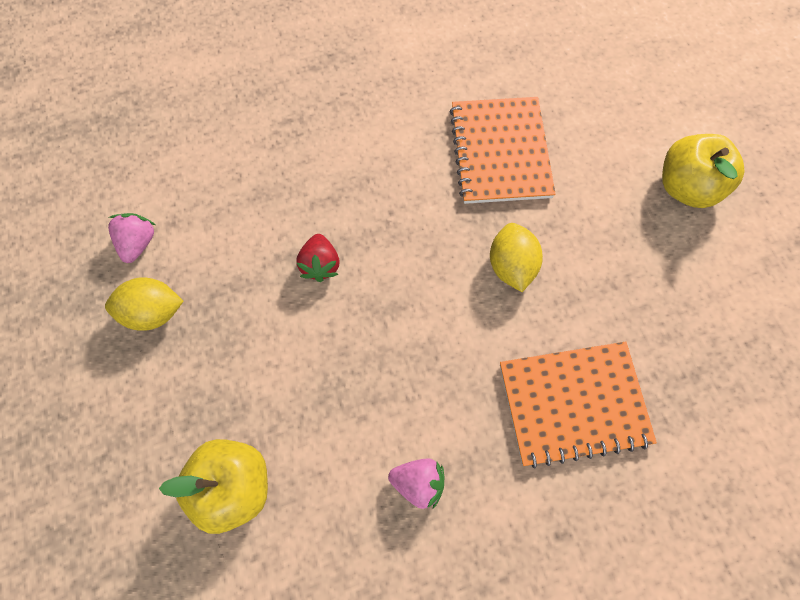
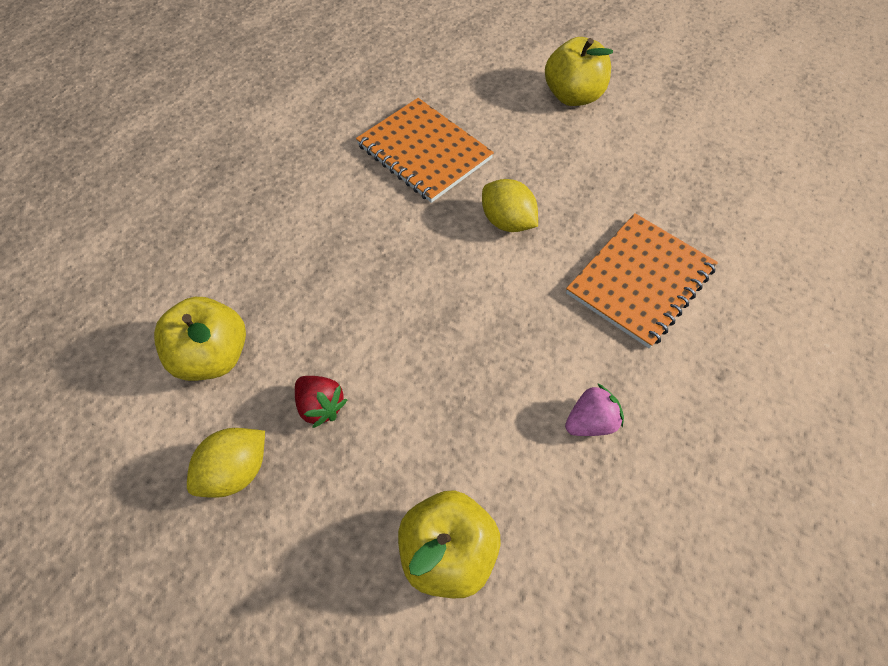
camera: 40 degrees left, 10 degrees down
(138, 243) = (165, 425): pink strawberry -> none
(205, 214) = (213, 356): none -> yellow apple
(320, 265) = (357, 323): red strawberry -> red strawberry (320, 406)

